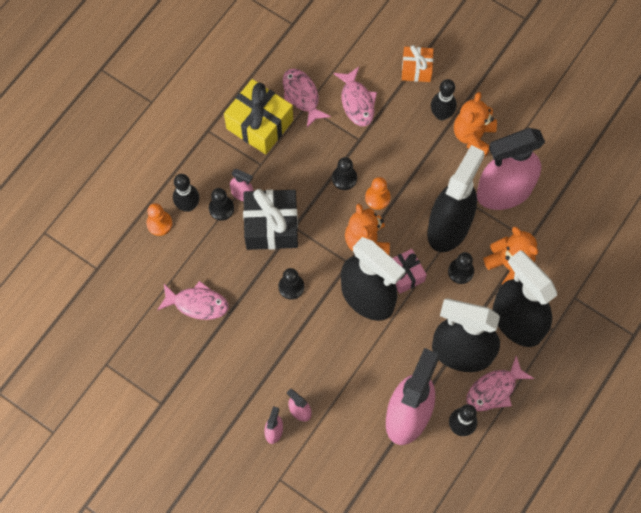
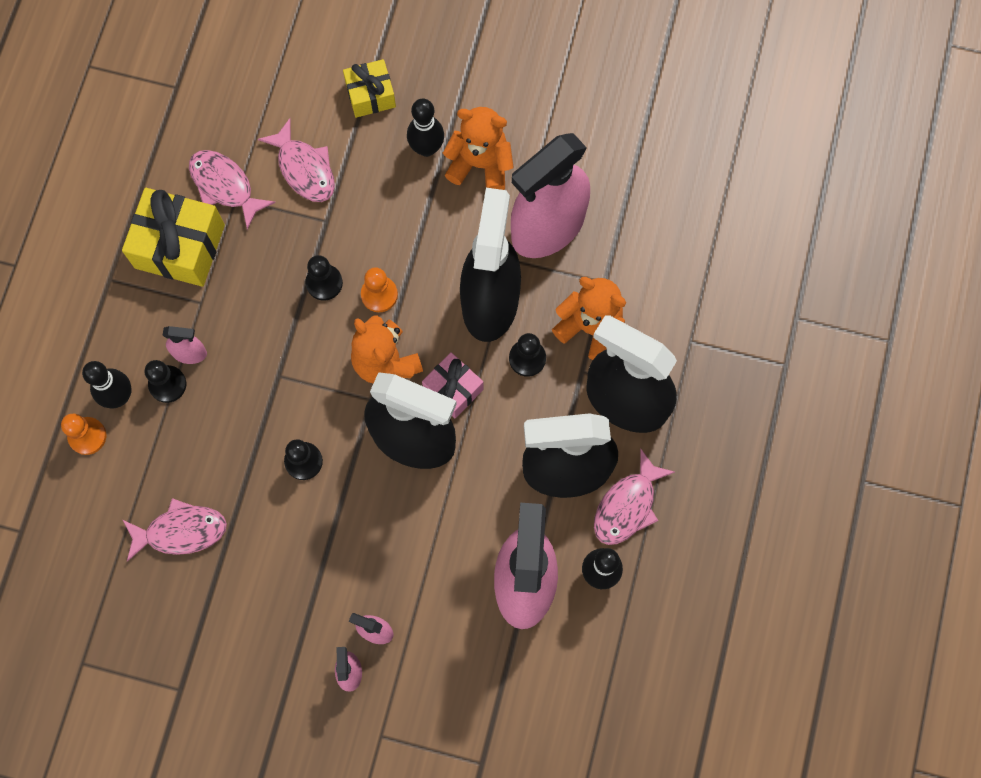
camera: 20 degrees left, 5 degrees up
(271, 226) = (246, 385): black gift -> none
(416, 69) = (370, 95): orange gift -> yellow gift
(473, 136) = (480, 164): orange teddy bear -> orange teddy bear turned 105 degrees clockwise

